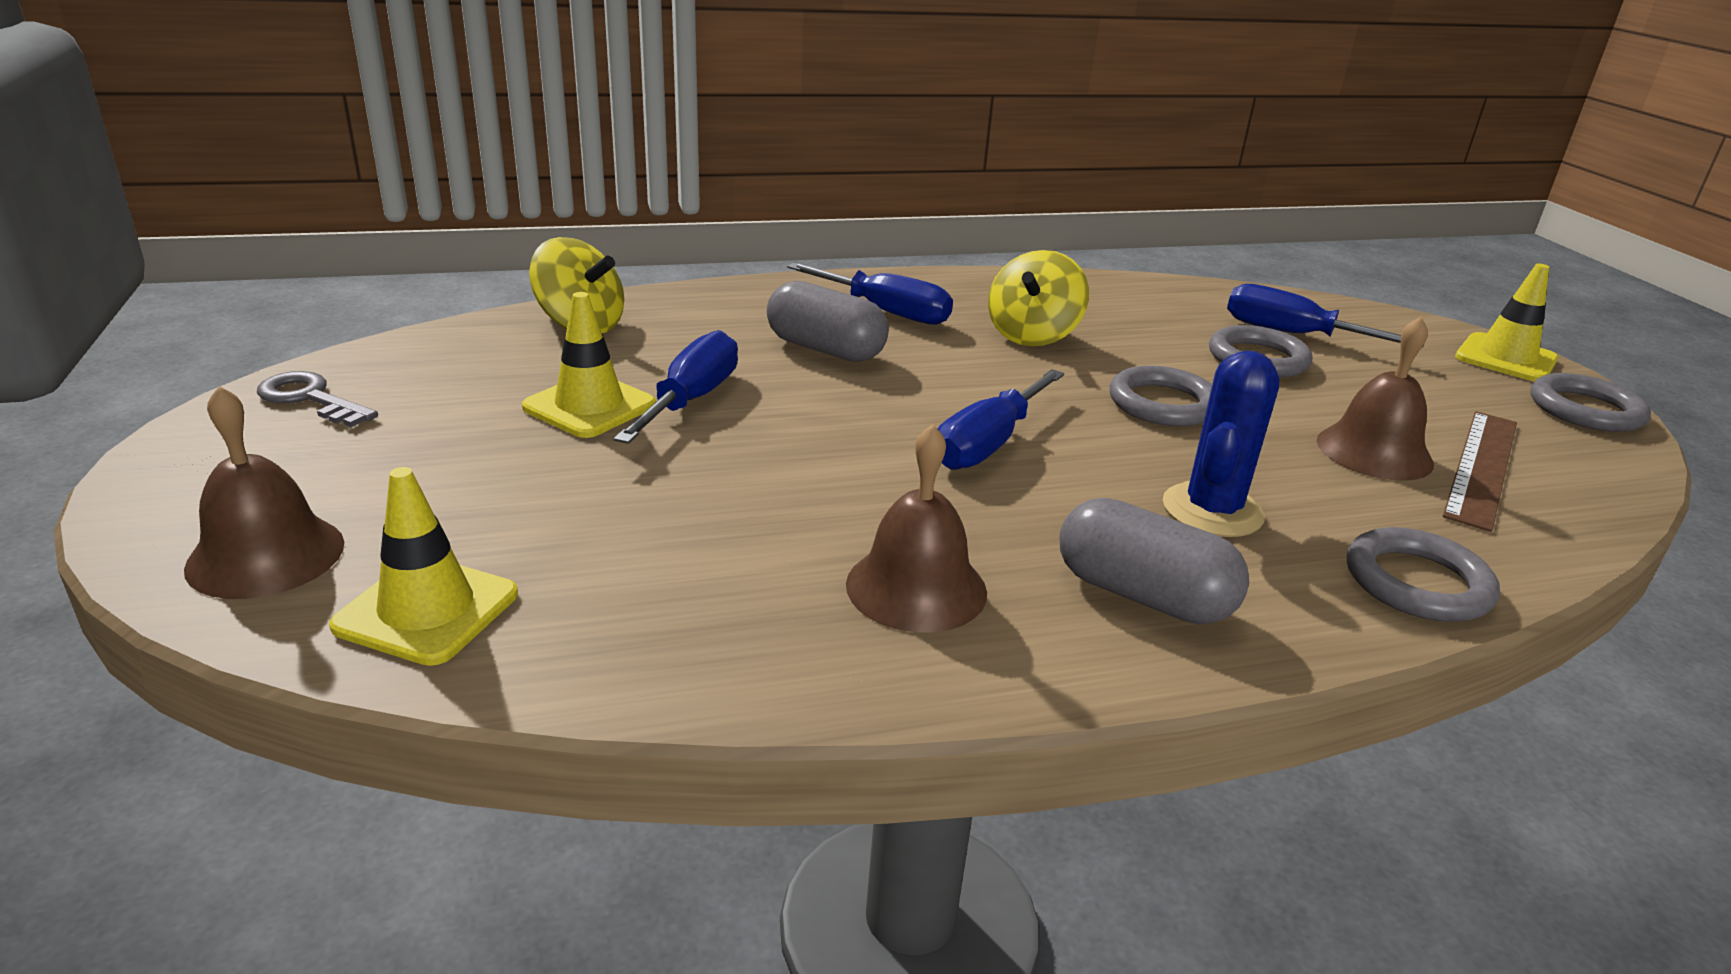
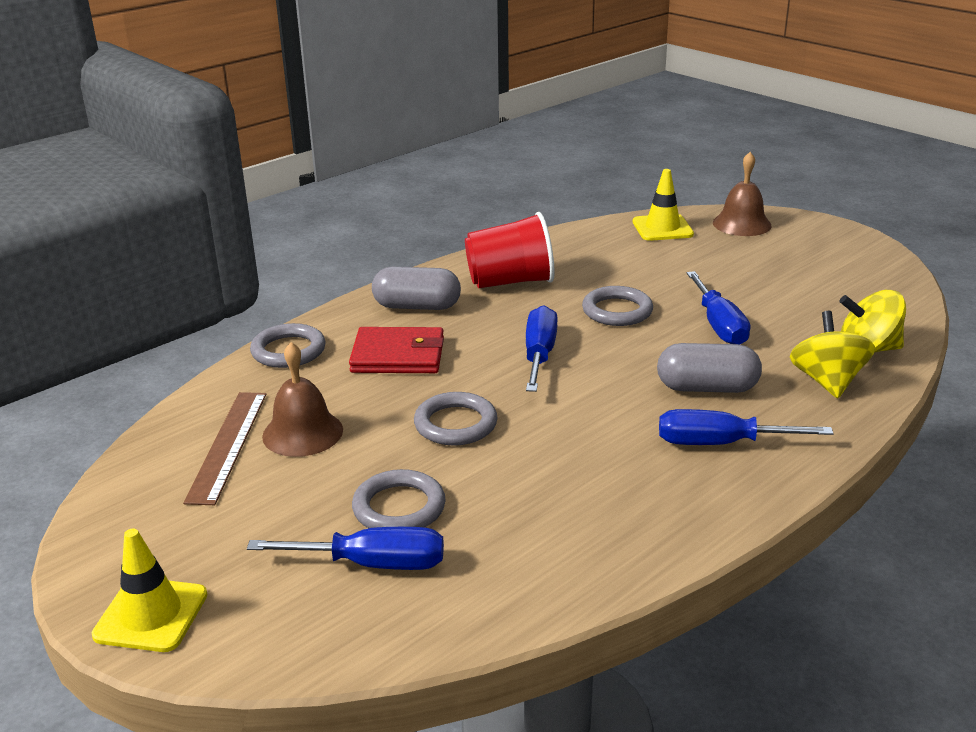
camera: 155 degrees right, 0 degrees up
(310, 399) = (871, 267): grey key -> none
(589, 406) = (756, 305): yellow traffic cone -> none
(916, 587) = (510, 282): brown bell -> red cup
(1032, 335) = (591, 462): yellow spinning top -> yellow spinning top (827, 381)
(1212, 510) = (398, 356): blue cactus -> red wallet
(1585, 410) = (108, 551): grey ring -> grey ring (617, 311)

